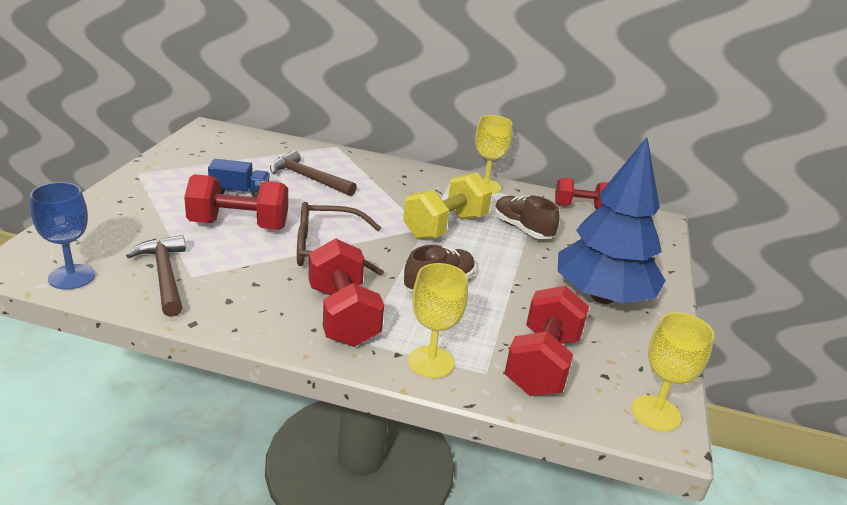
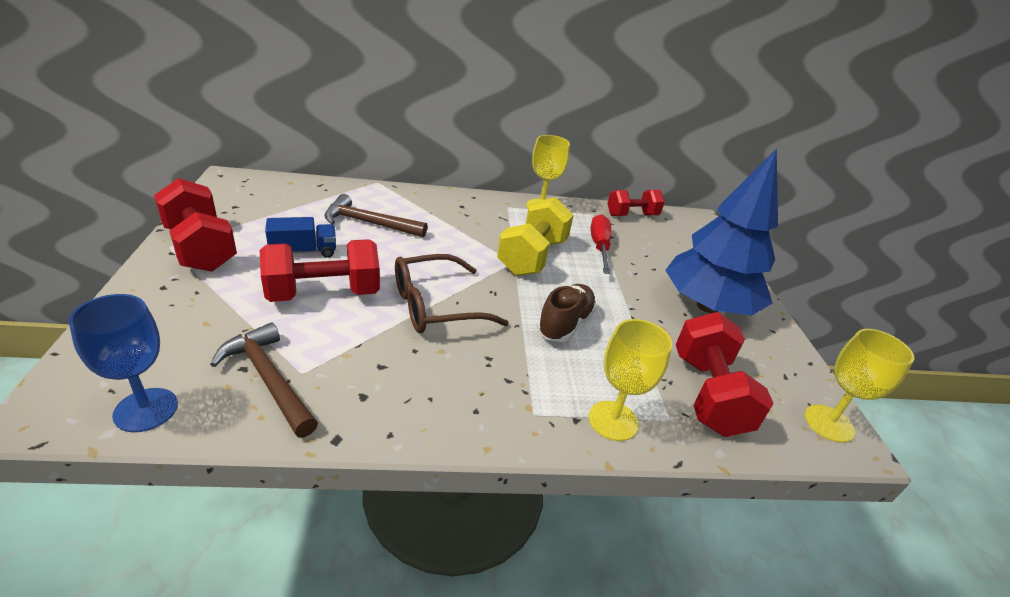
camera: 20 degrees left, 5 degrees up
(343, 316) = (496, 385): red dumbbell -> red dumbbell (200, 248)
(522, 229) = (599, 247): brown shoe -> red screwdriver

